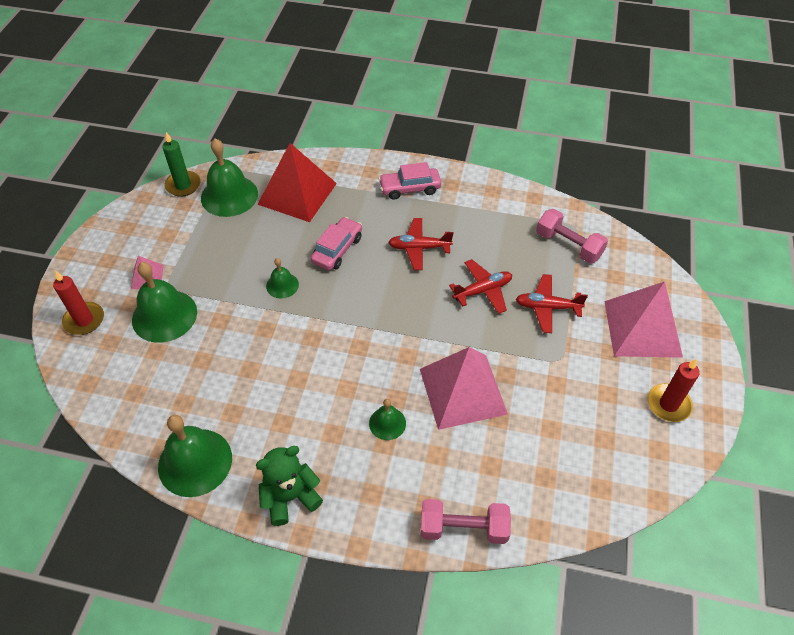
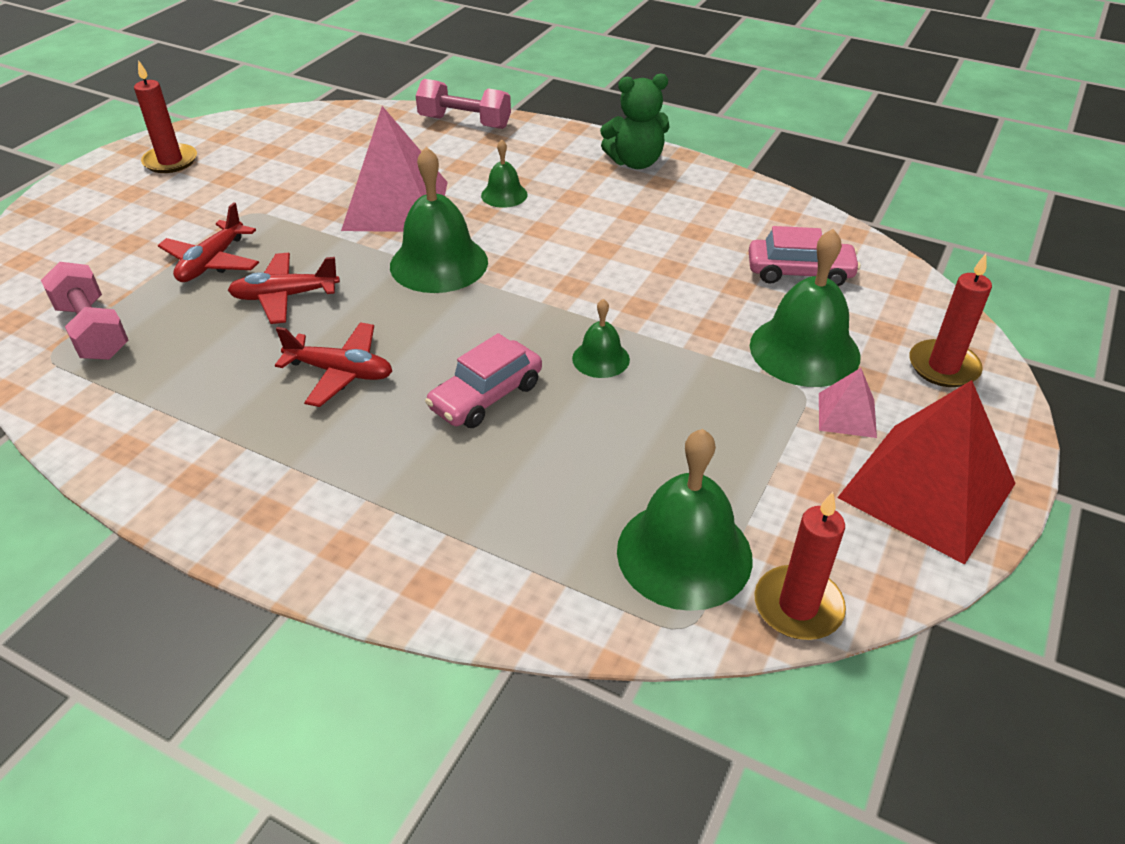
camera: 165 degrees left, 10 degrees down
(183, 185) = (798, 606): green candle -> red candle
(195, 462) = (744, 200): green bell -> green bell (439, 263)
(297, 193) = (527, 526): red pyramid -> red pyramid (926, 490)
(410, 188) = (283, 487): pink car -> pink car (799, 272)
(547, 307) = (212, 262): red plane -> red plane turned 90 degrees clockwise
(642, 328) = (114, 222): pink pyramid -> none

